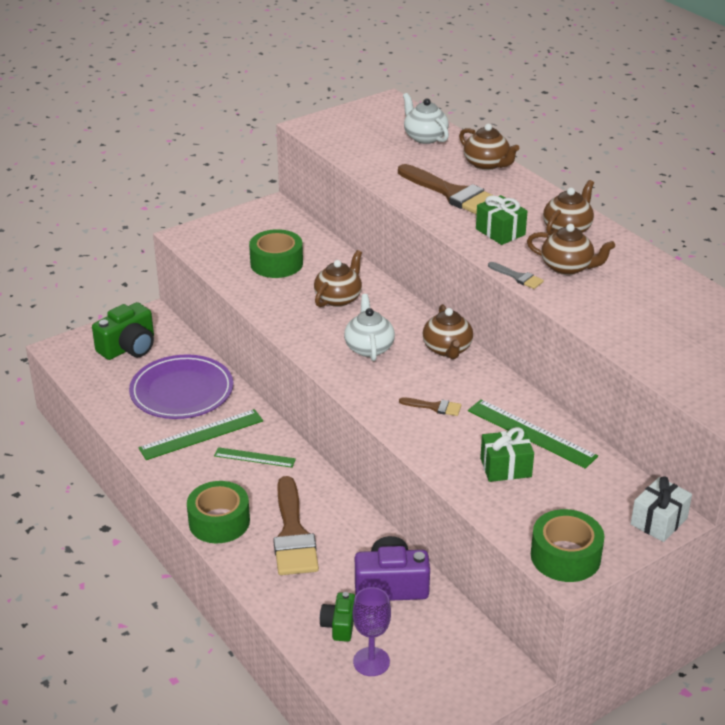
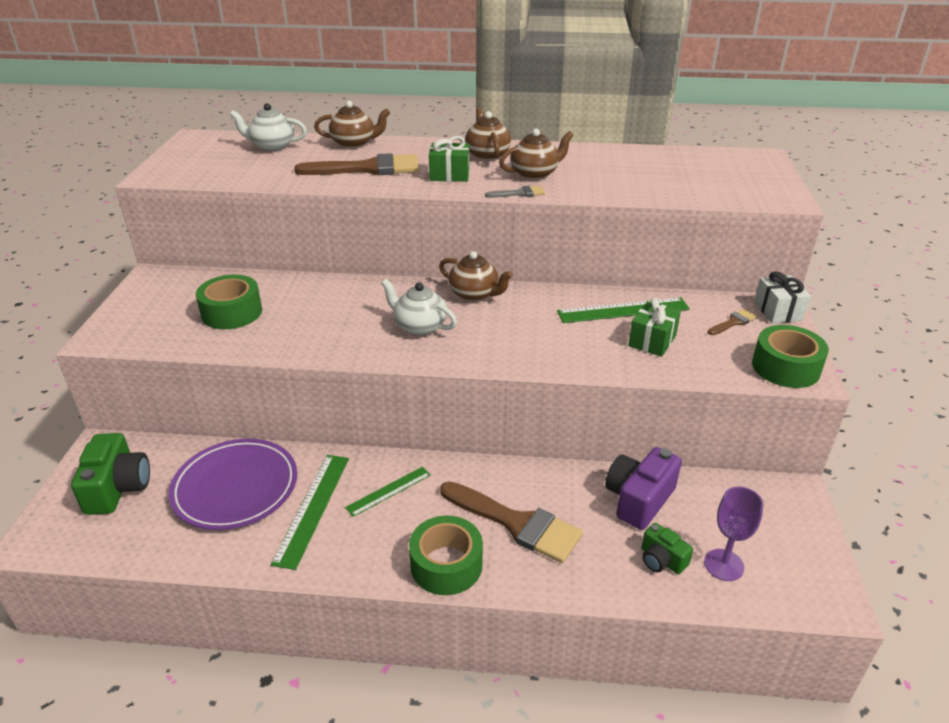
camera: 50 degrees left, 0 degrees up
(338, 298) = (332, 308): brown teapot -> none
(434, 407) = (538, 334): brown brush -> brown brush (733, 322)

